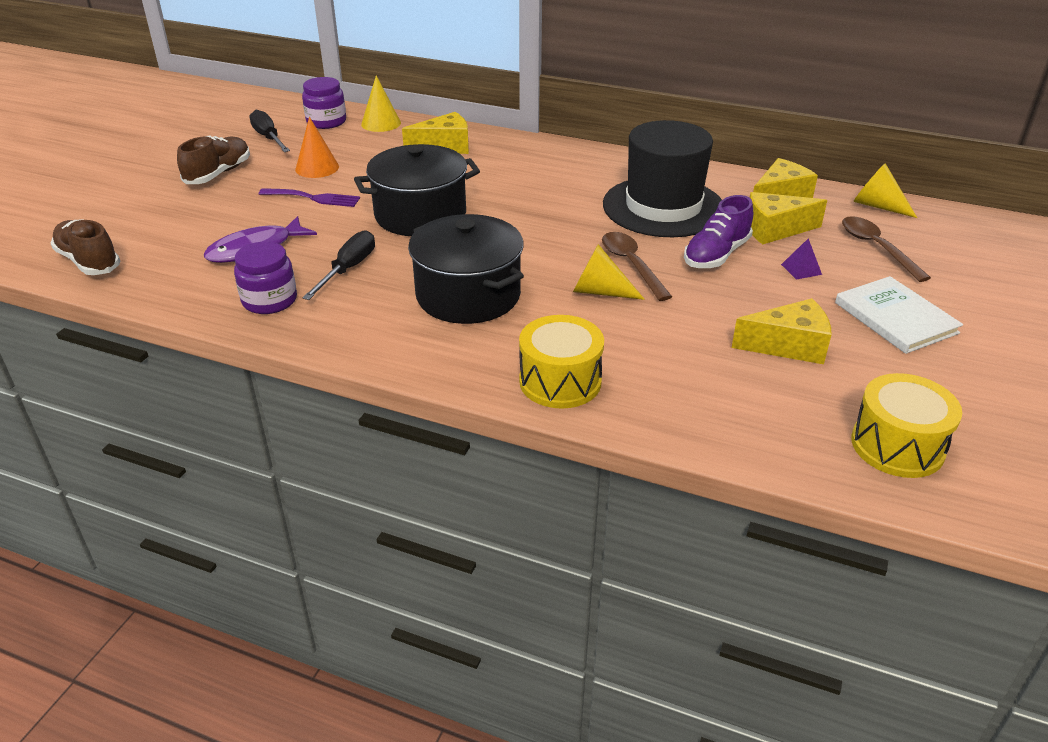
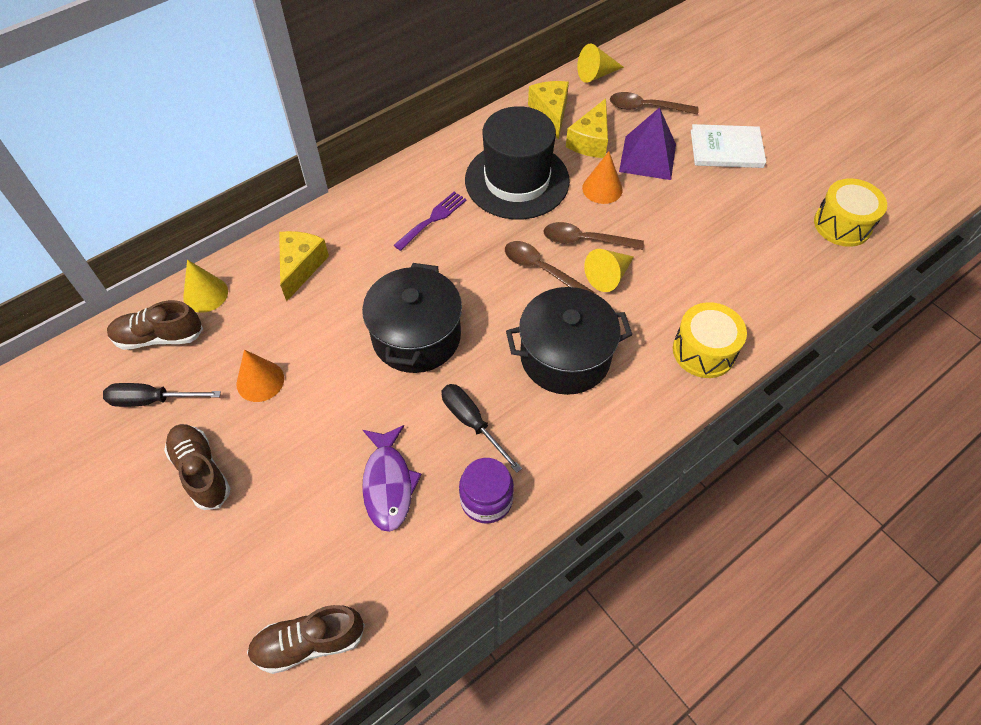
camera: 60 degrees left, 20 degrees up
(314, 198) = (322, 405): purple fork -> purple fork (433, 219)
(326, 122) = (159, 337): purple jar -> brown shoe
(564, 252) = (541, 270): none -> brown spoon
(716, 255) = (602, 188): purple shoe -> orange cone
(788, 346) = (727, 214): yellow cheese -> none
(801, 269) = (647, 157): purple pyramid -> purple pyramid, size x2.31

